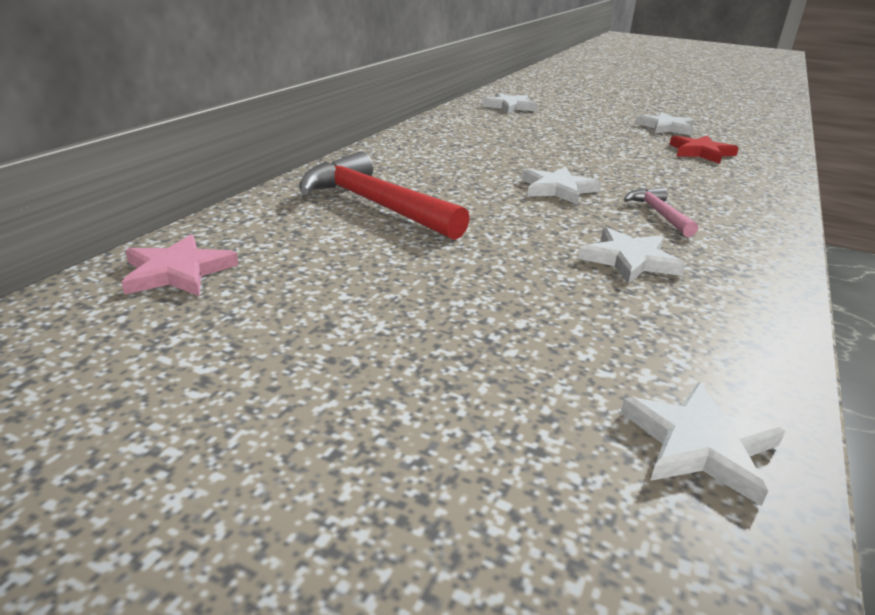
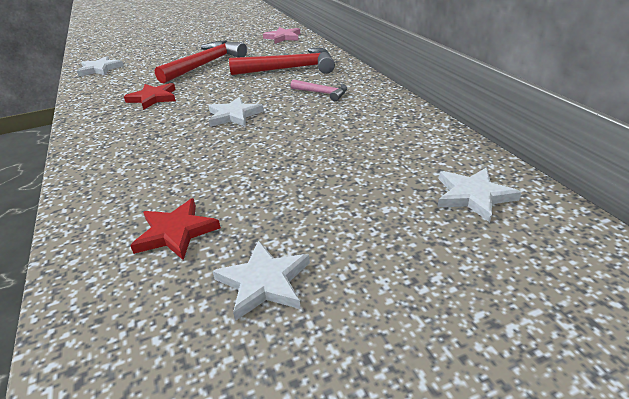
camera: 135 degrees right, 5 degrees up
(450, 287) = (205, 64): none -> red hammer
(629, 260) = (153, 98): white star -> red star
(658, 214) = (159, 128): pink hammer -> pink hammer (322, 93)

